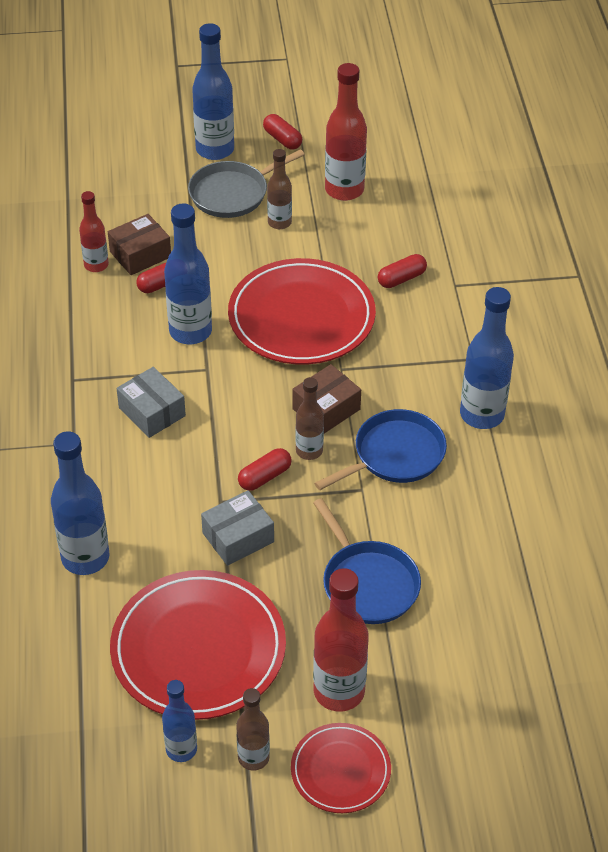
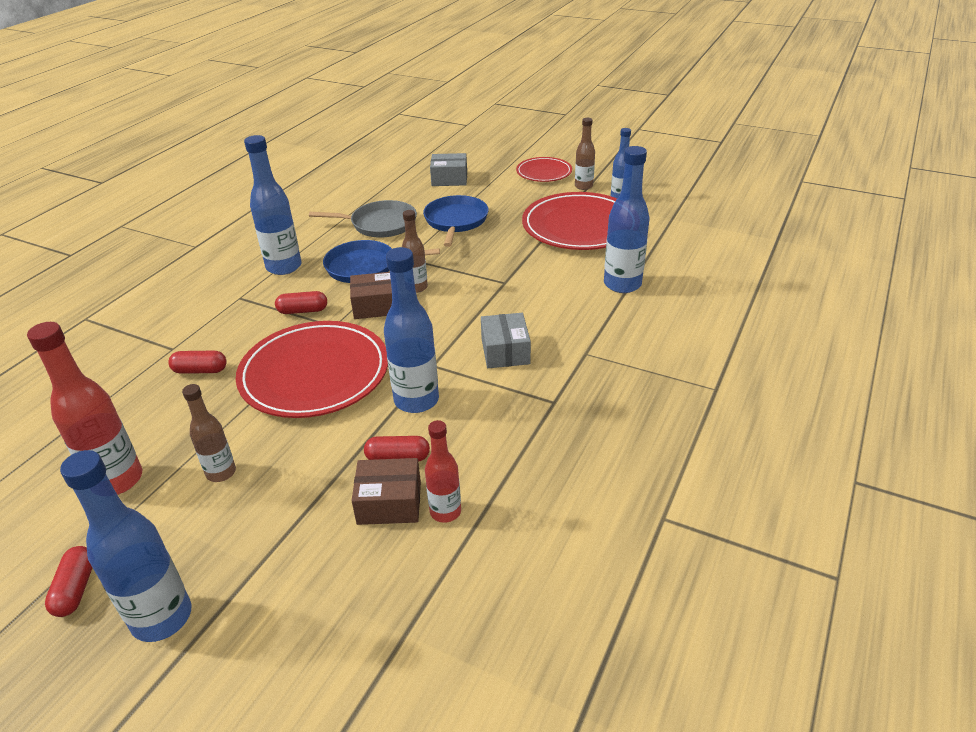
camera: 145 degrees left, 10 degrees down
(232, 193) = (220, 535): grey pan -> grey pan (380, 224)
(238, 537) = (510, 262): grey box -> grey box (449, 179)
(265, 477) = (461, 284): red capsule -> red capsule (303, 311)
(339, 691) = (517, 192): red bottle -> none

